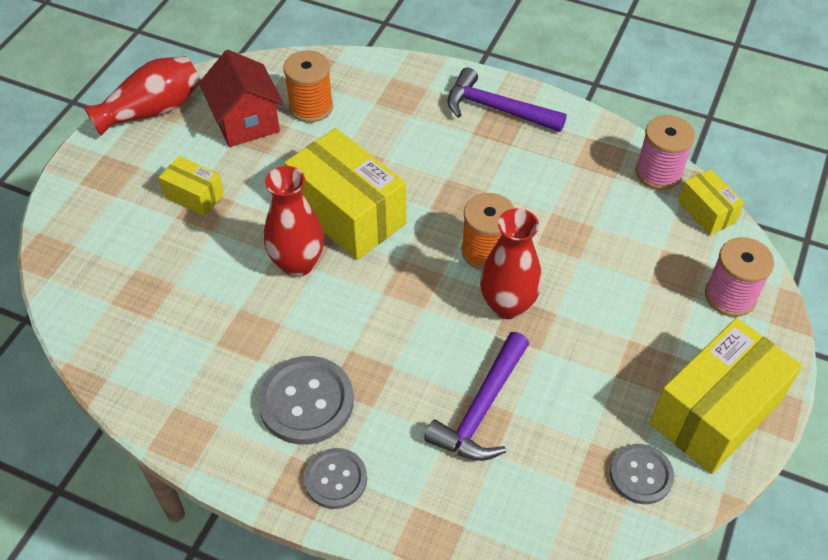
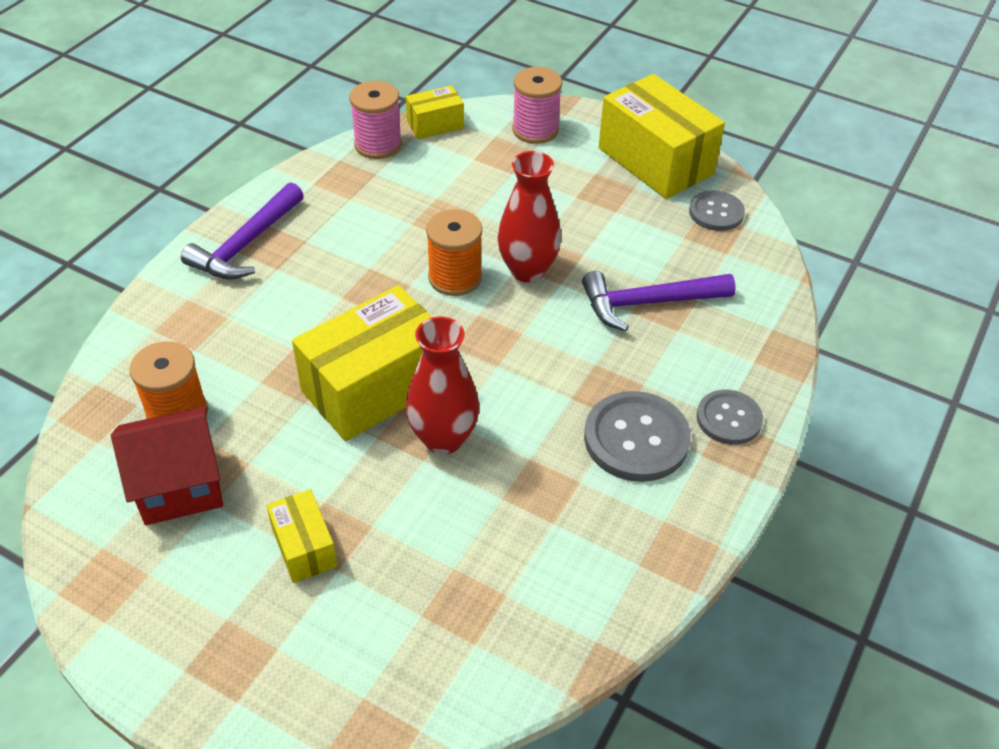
camera: 85 degrees left, 5 degrees down
(152, 110) = (110, 605): red vase -> none
(194, 196) = (304, 547): yellow box -> yellow box turned 60 degrees counterclockwise
(481, 409) = (648, 303): purple hammer -> purple hammer turned 135 degrees clockwise

